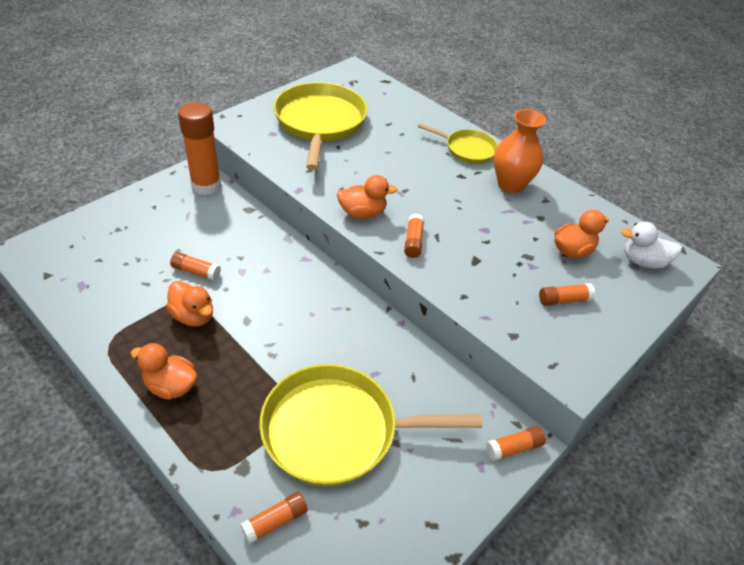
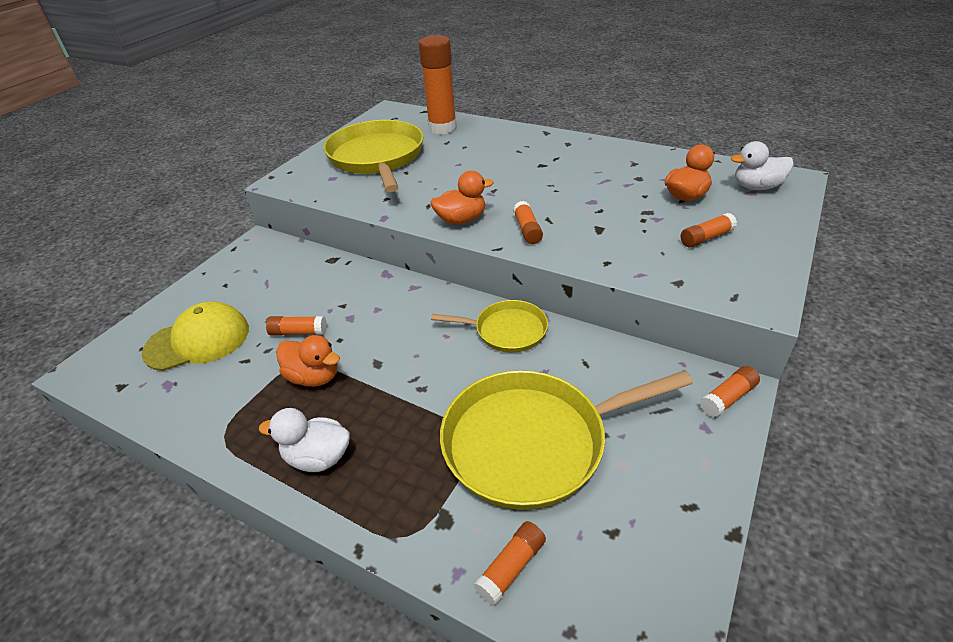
camera: 10 degrees left, 5 degrees down
(116, 253) = (198, 340): none -> yellow cap
(171, 386) = (318, 457): orange duck -> white duck
(206, 185) = (276, 251): orange glue stick -> orange glue stick (442, 128)
(468, 149) = (535, 143): yellow pan -> yellow pan (507, 330)
(510, 185) = (593, 160): orange vase -> none

